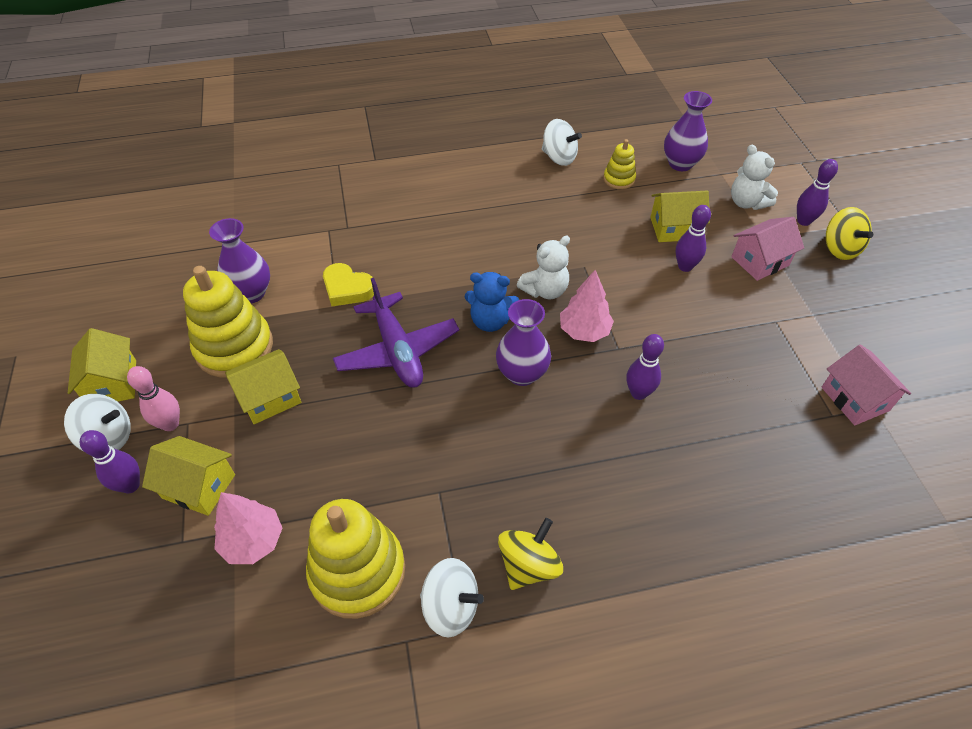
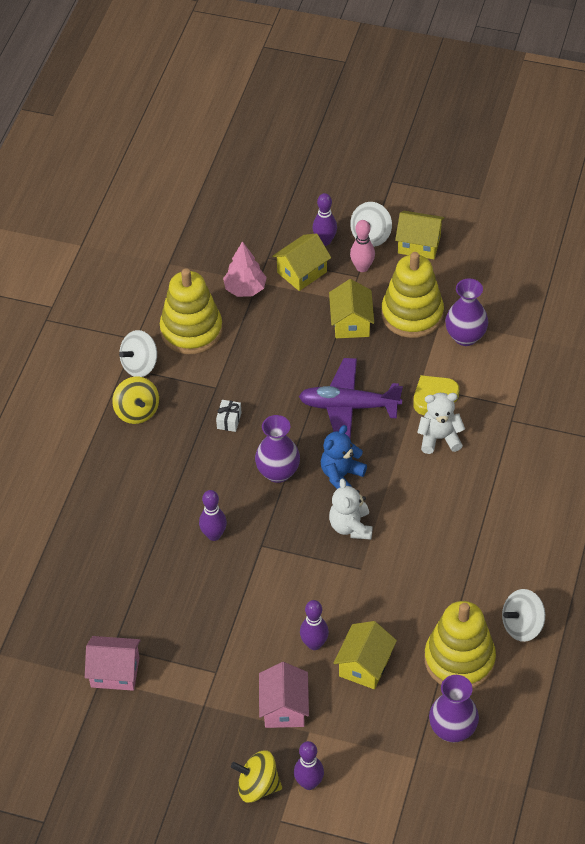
camera: 120 degrees right, 0 degrees up
(481, 452) = (229, 420): none -> white gift
(584, 331) = (292, 531): pink tree -> none
(619, 179) = (459, 660): yellow stacking toy -> yellow stacking toy, size x1.98
(746, 202) = (362, 751): white teddy bear -> white teddy bear (439, 438)

